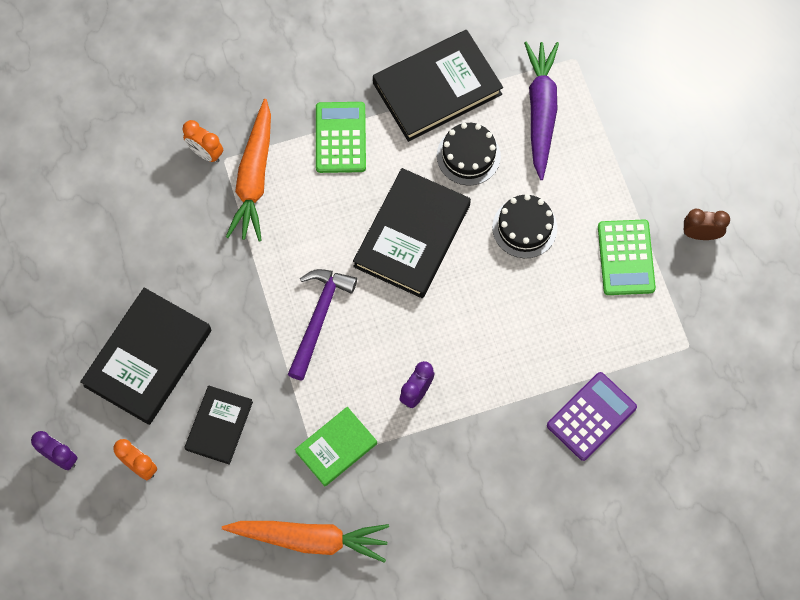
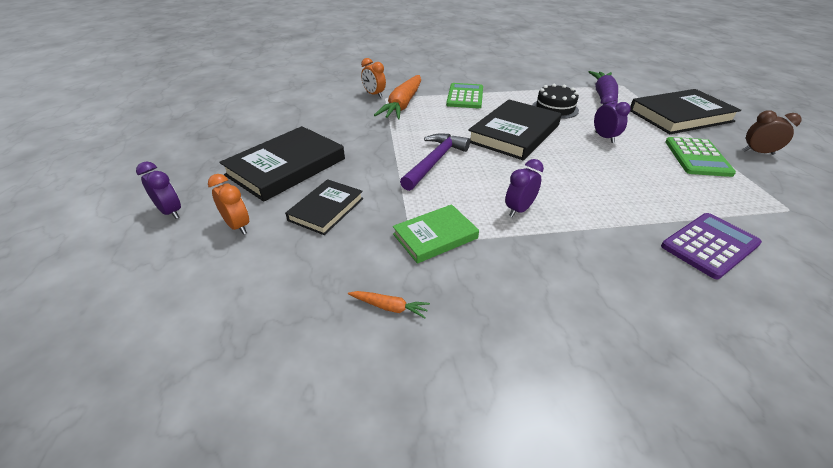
camera: 10 degrees right, 30 degrees down
(310, 539) = (389, 307): orange carrot -> orange carrot, size x0.41
(437, 88) = (530, 87): black book -> black book (680, 116)
(524, 228) = (604, 137): black cake -> purple clock

